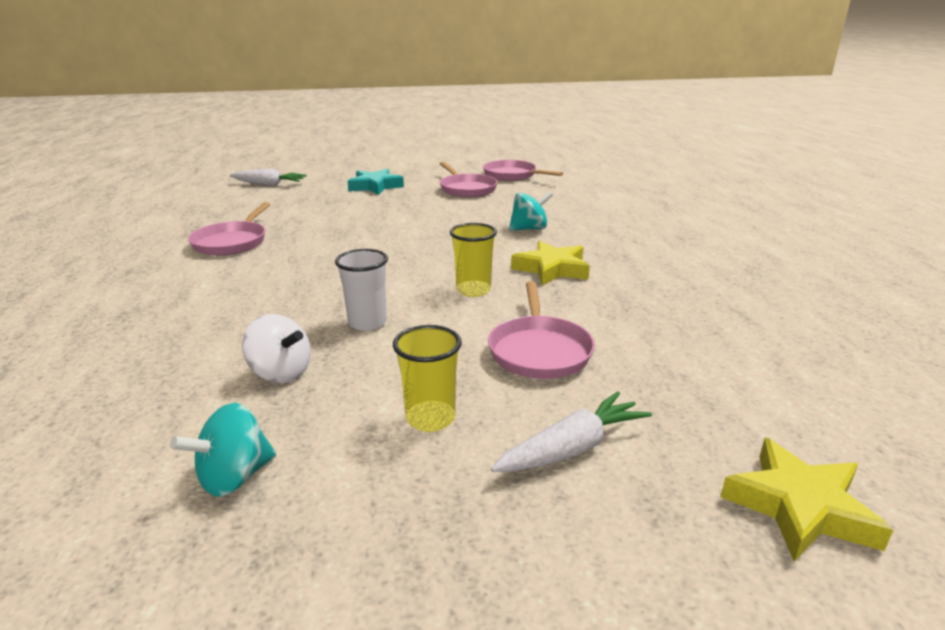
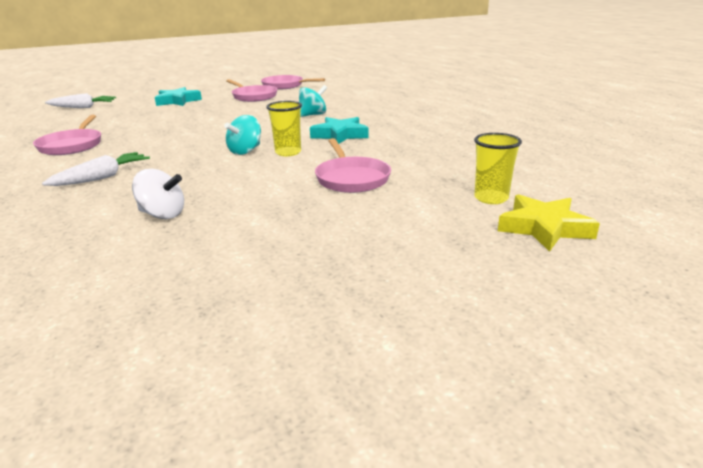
camera: 15 degrees left, 0 degrees up
(234, 477) = (160, 274): turquoise spinning top -> turquoise spinning top (245, 151)
(367, 323) = (216, 179): white cup -> none
(430, 418) = (292, 222): yellow cup -> yellow cup (491, 198)
(551, 269) = (340, 135): yellow star -> turquoise star
(572, 448) = (396, 223): white carrot -> white carrot (102, 177)

